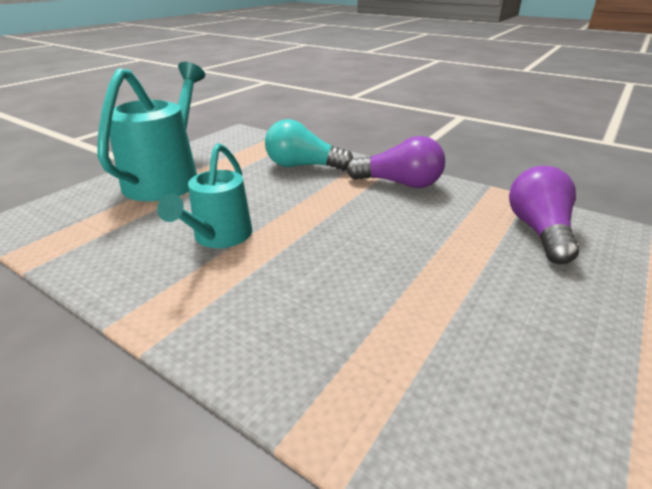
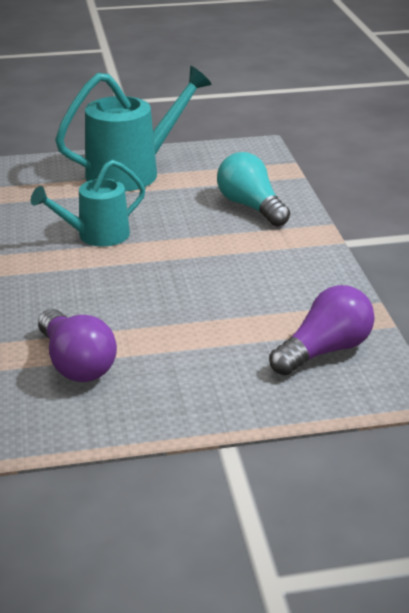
camera: 45 degrees right, 0 degrees up
(399, 183) = (299, 260): purple light bulb -> purple light bulb (76, 364)

